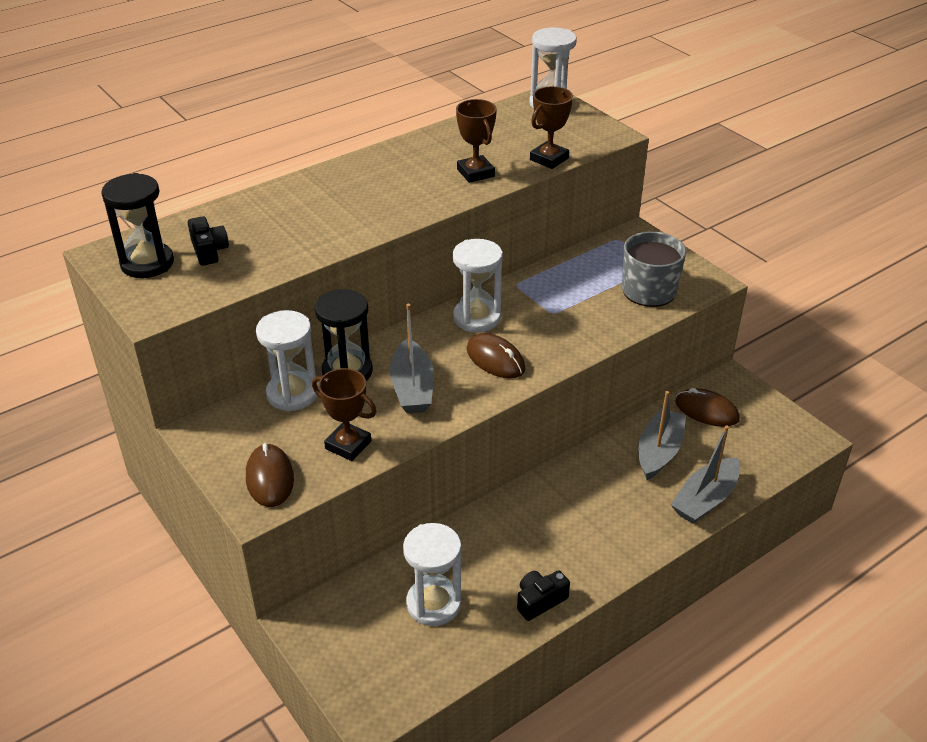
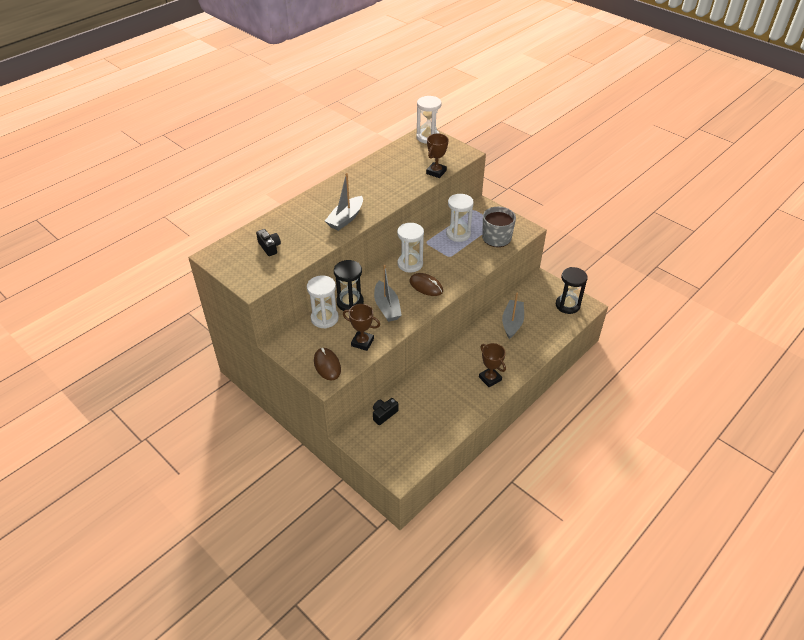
camera: 10 degrees left, 5 degrees up
(147, 263) = (238, 258): black hourglass -> black hourglass (567, 305)
(433, 604) = (416, 417): white hourglass -> white hourglass (458, 234)
(475, 173) = (399, 184): brown trophy -> brown trophy (490, 378)
(540, 601) = (469, 408): black camera -> black camera (384, 414)
(705, 499) = (540, 345): grey boat -> grey boat (345, 219)
(706, 411) = (532, 297): brown mouse -> none

